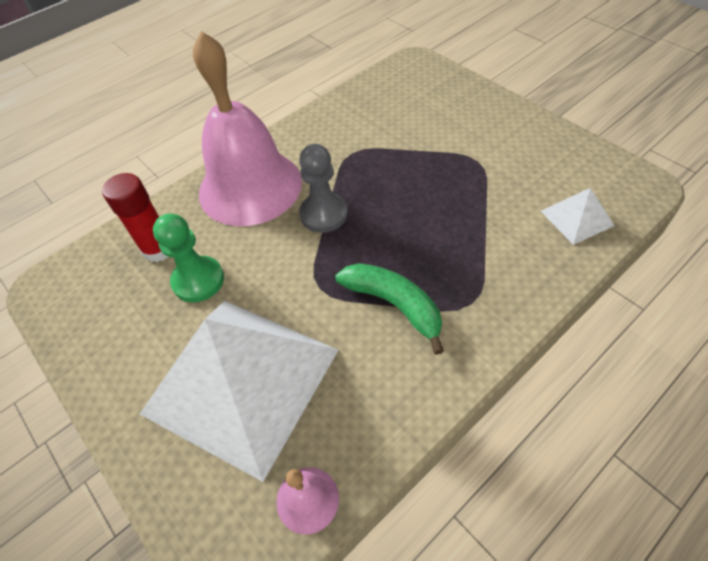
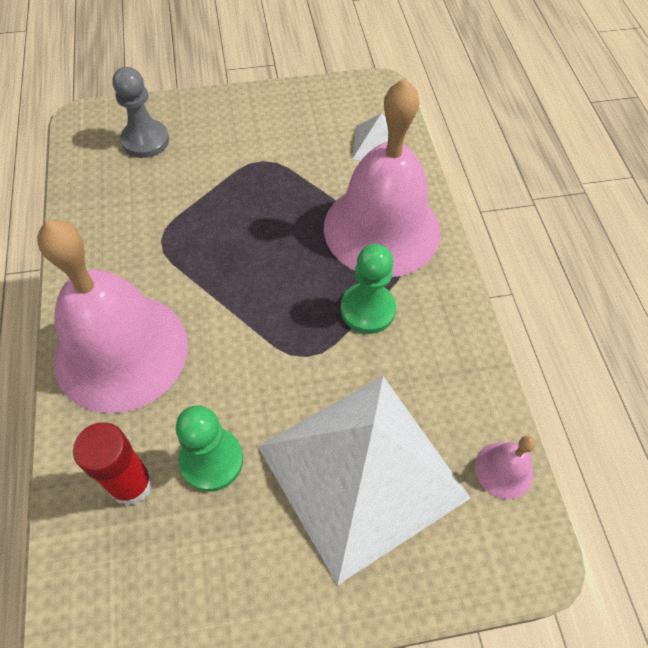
camera: 65 degrees left, 5 degrees up
(324, 214) = (221, 306): grey pawn -> grey pawn (145, 140)
(394, 304) = (367, 309): green banana -> green pawn
(486, 270) = (382, 229): none -> pink bell

